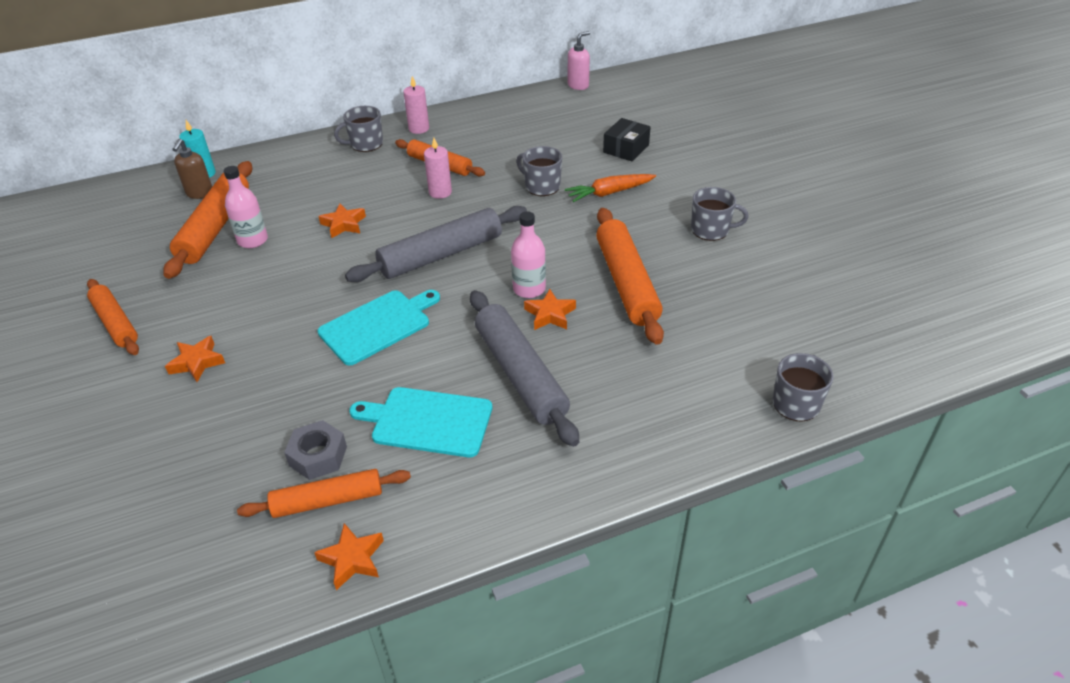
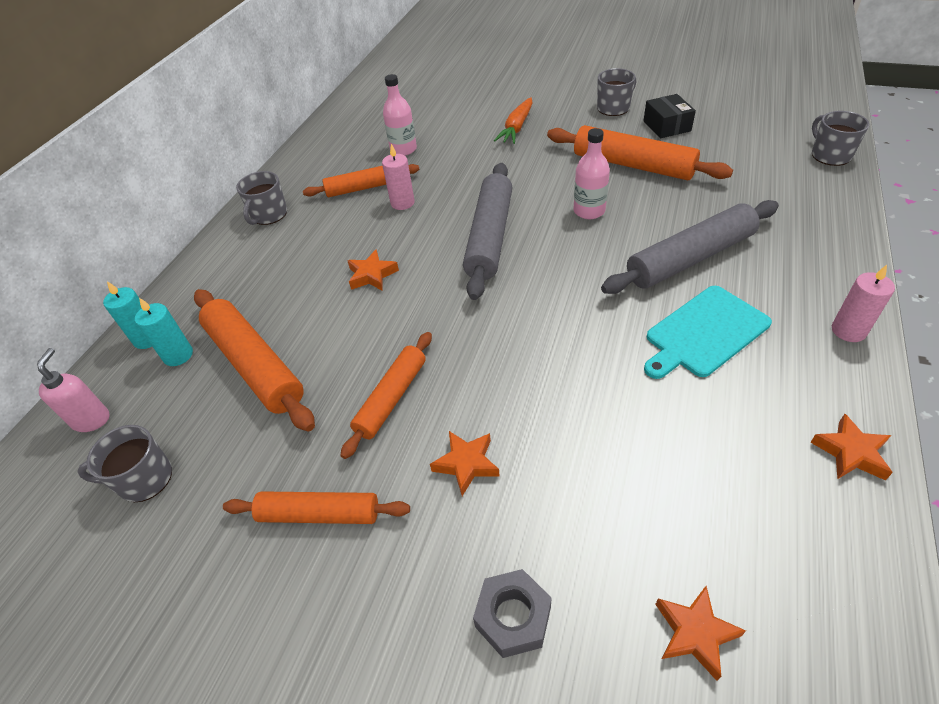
camera: 45 degrees left, 5 degrees up
(199, 193) = (178, 355): brown soap dispenser -> turquoise candle
(252, 240) = (315, 345): pink bottle -> pink bottle (403, 149)
(318, 456) = (693, 423): grey nut -> grey nut (513, 617)
(328, 501) = (761, 440): orange rolling pin -> orange rolling pin (391, 398)
(378, 325) = (545, 311): turquoise cutting board -> none
(419, 128) = (294, 177): pink candle -> pink candle (848, 331)
(520, 374) = (690, 258): grey rolling pin -> grey rolling pin turned 45 degrees counterclockwise
(541, 186) = (466, 152): grey mug -> grey mug (144, 479)
(550, 314) = (632, 214): orange star -> orange star (695, 633)
(578, 85) = (361, 84): pink soap dispenser -> pink soap dispenser (91, 420)
(626, 149) = (473, 99): black box -> black box (666, 126)

